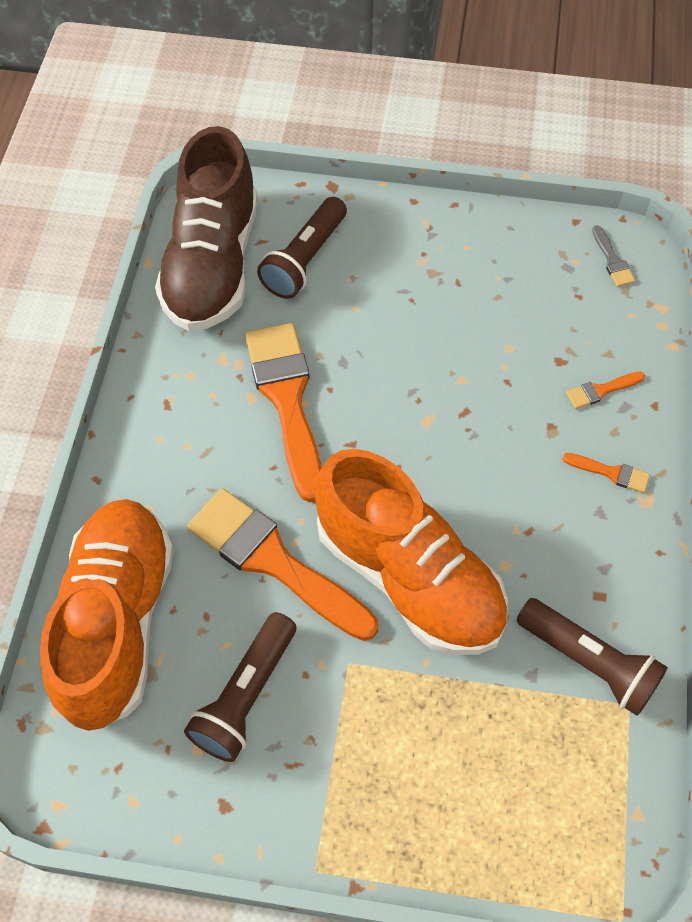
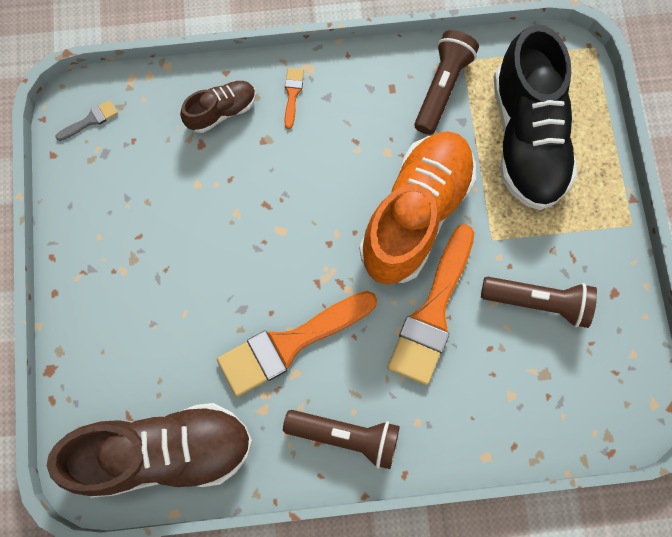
camera: 105 degrees left, 15 degrees up
(117, 622) = (515, 412): orange shoe -> none
(304, 260) = (141, 371): brown flashlight -> brown flashlight (346, 436)
(488, 759) = (527, 137): none -> black shoe
(601, 390) = (221, 111): orange brush -> brown shoe

